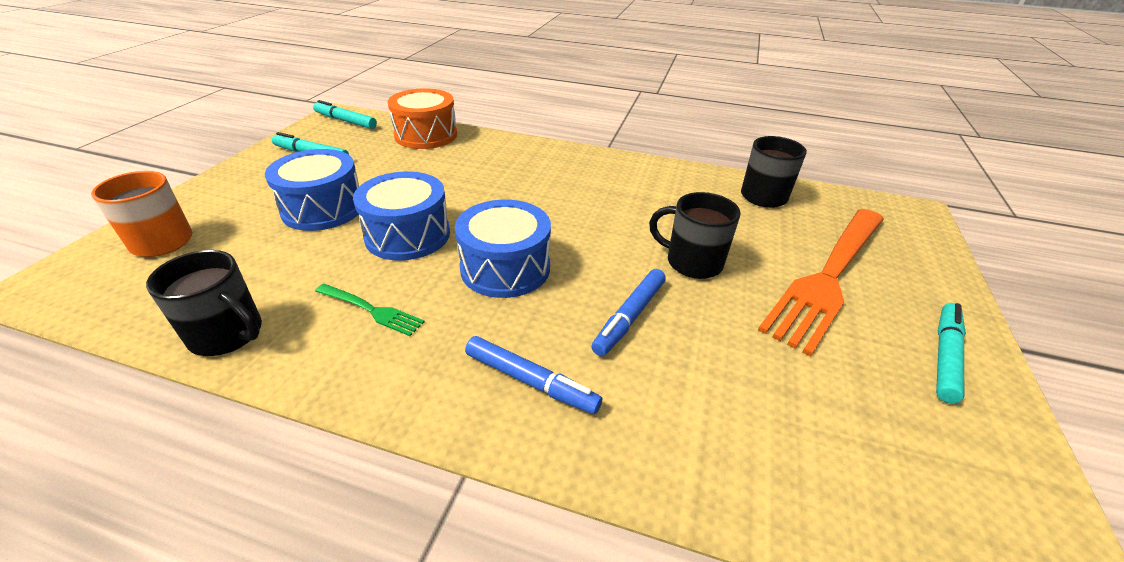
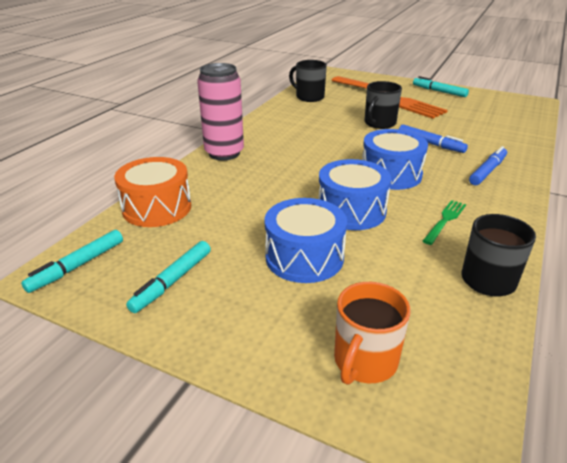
camera: 80 degrees left, 5 degrees down
(543, 152) = (224, 153): none -> pink can

